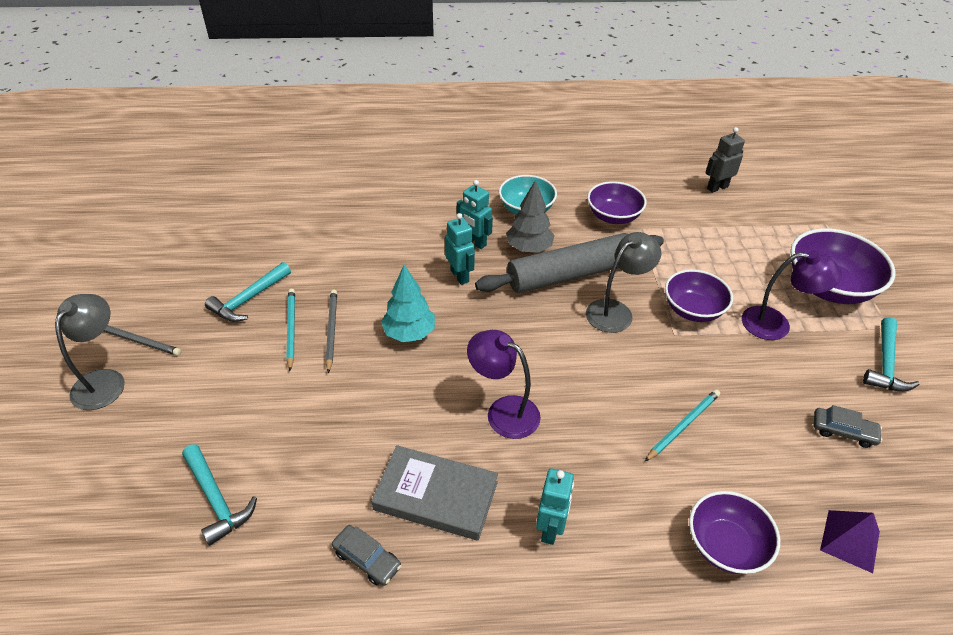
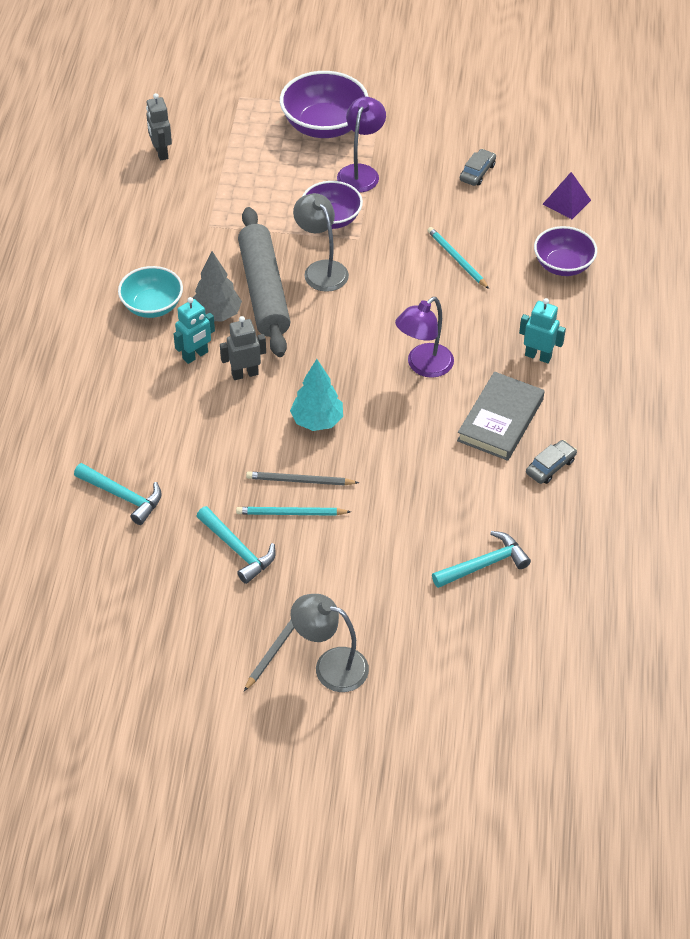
camera: 80 degrees left, 5 degrees up
(460, 276) = (245, 374): turquoise robot -> grey robot
(613, 216) = (184, 241): purple bowl -> none
(885, 364) = (417, 125): turquoise hammer -> turquoise hammer (123, 496)

